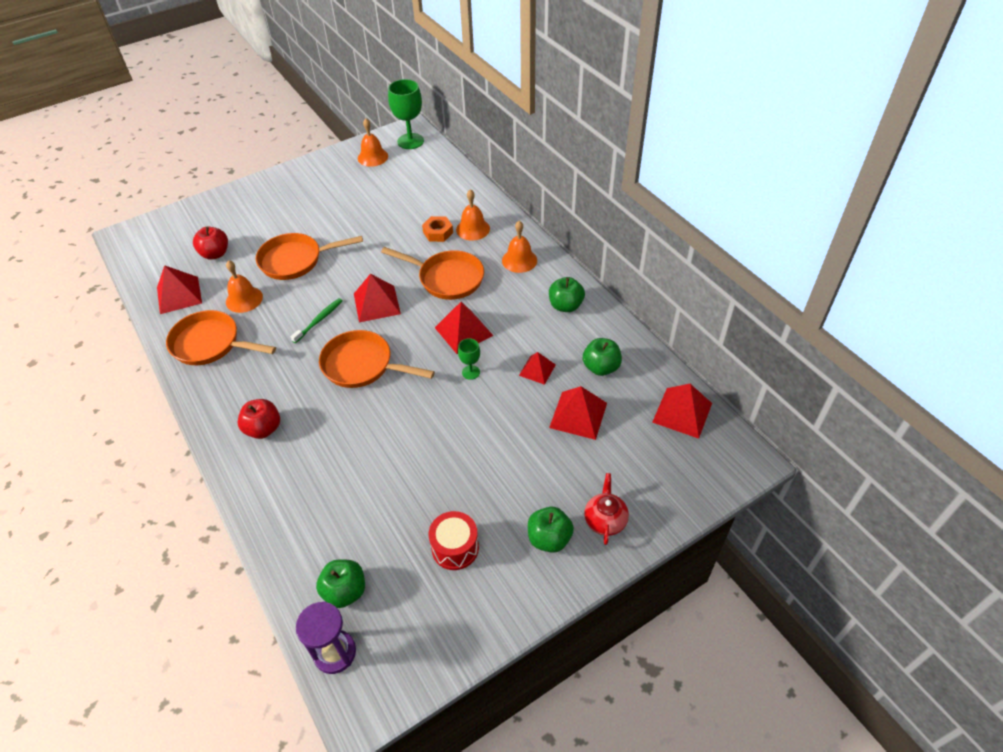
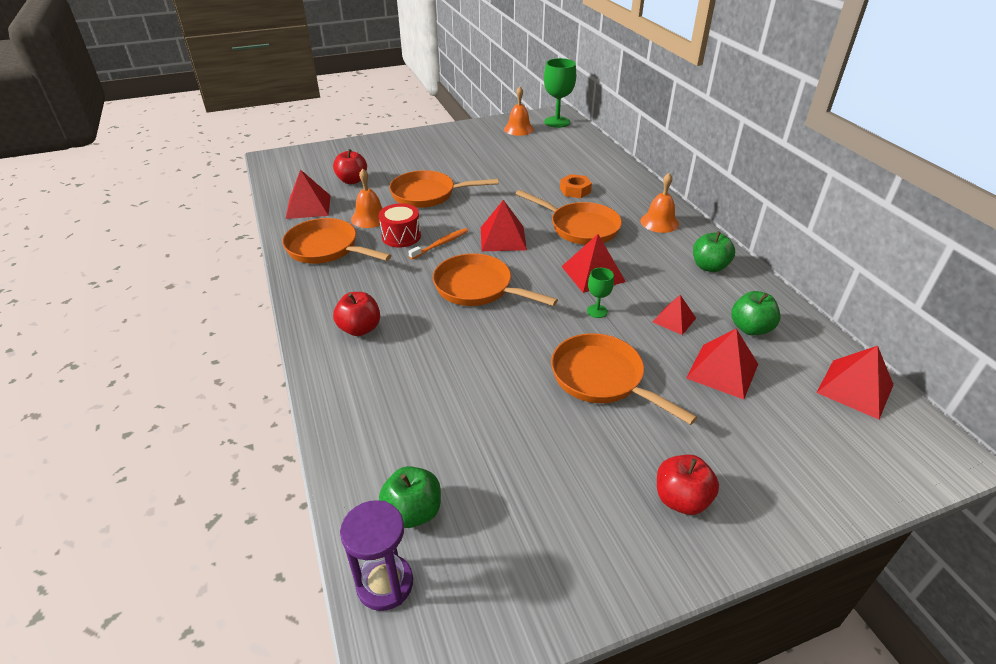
camera: 10 degrees right, 10 degrees down
(319, 320) = (440, 244): green toothbrush -> orange toothbrush
(455, 548) = (558, 488): red drum -> red drum (401, 236)
(473, 229) = (611, 192): orange bell -> none
(480, 441) = (602, 379): none -> orange pan
(549, 538) = (681, 499): green apple -> red apple
(605, 520) = (756, 491): red teapot -> none

